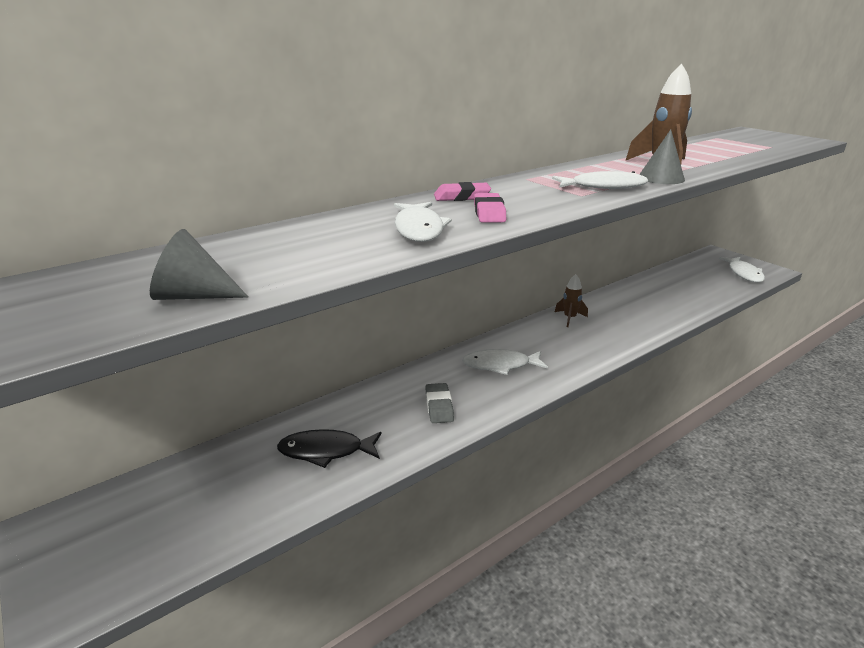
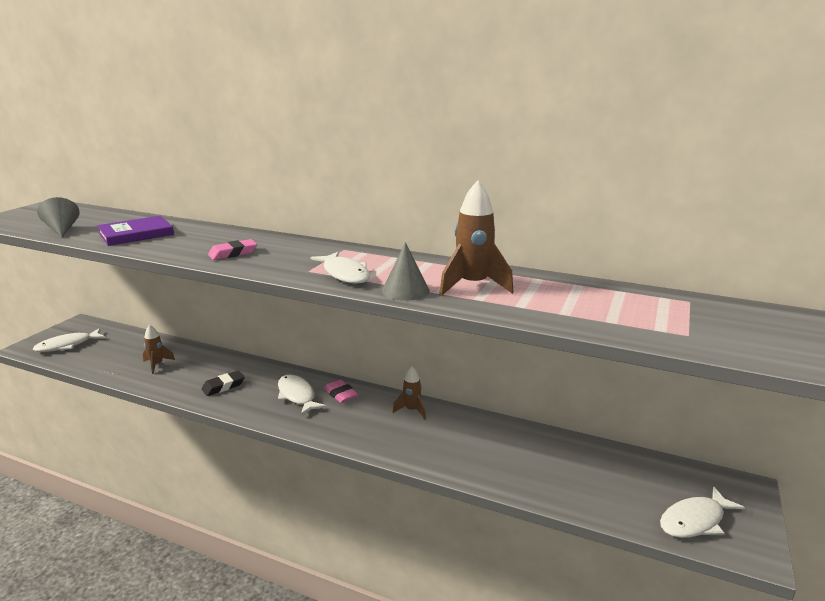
camera: 60 degrees right, 5 degrees down
(320, 249) = (136, 234): none -> purple book
(326, 451) = (157, 364): black fish -> brown rocket
(419, 229) = (184, 244): white fish -> white fish (67, 345)
(439, 406) = (223, 386): grey eraser -> black eraser
(462, 197) = (268, 241): pink eraser -> pink eraser (340, 394)

